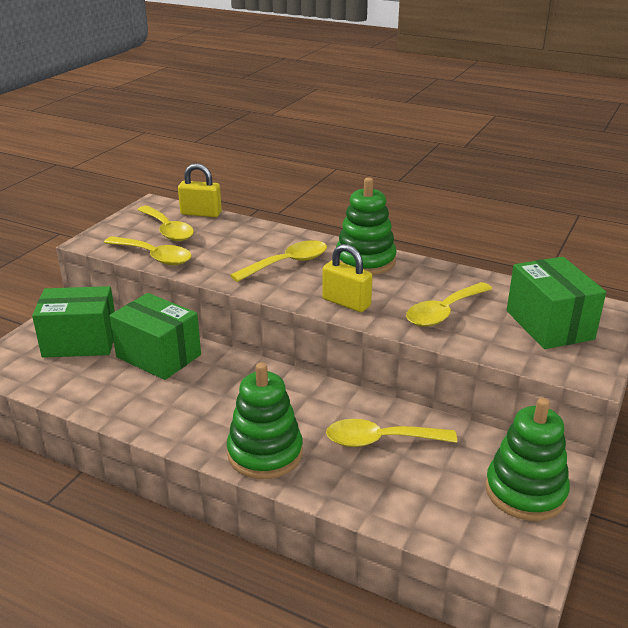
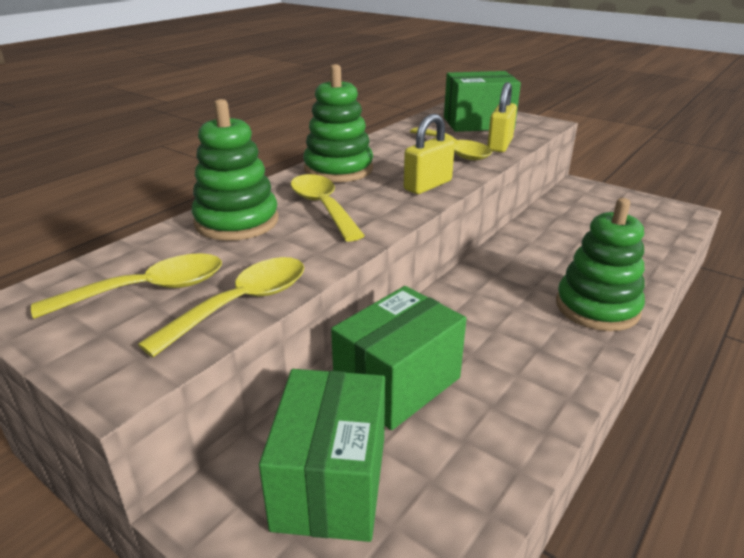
camera: 80 degrees left, 0 degrees up
(201, 213) = (111, 259): yellow padlock -> yellow padlock (500, 145)
(380, 440) = (563, 246): yellow spoon -> none
(525, 491) = (612, 201): green stacking toy -> green stacking toy (237, 221)

